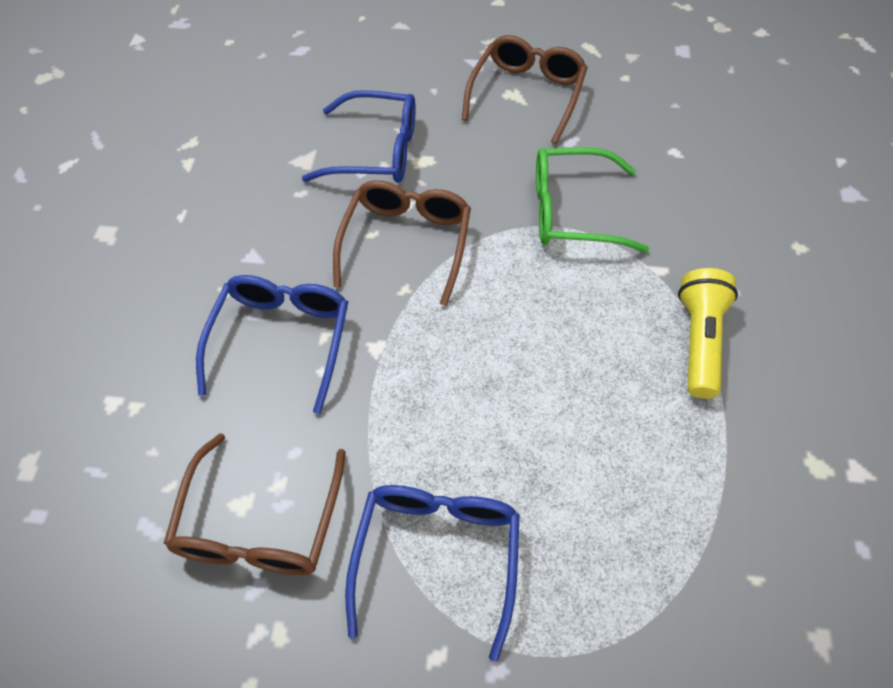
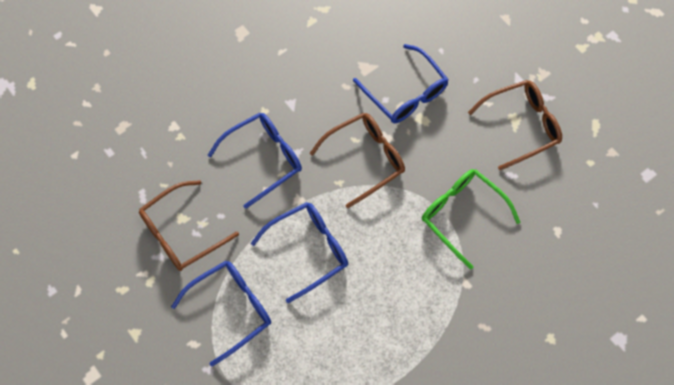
camera: 45 degrees right, 10 degrees up
(453, 391) = (308, 250): none -> blue glasses
(699, 341) = (439, 332): yellow flashlight -> none

